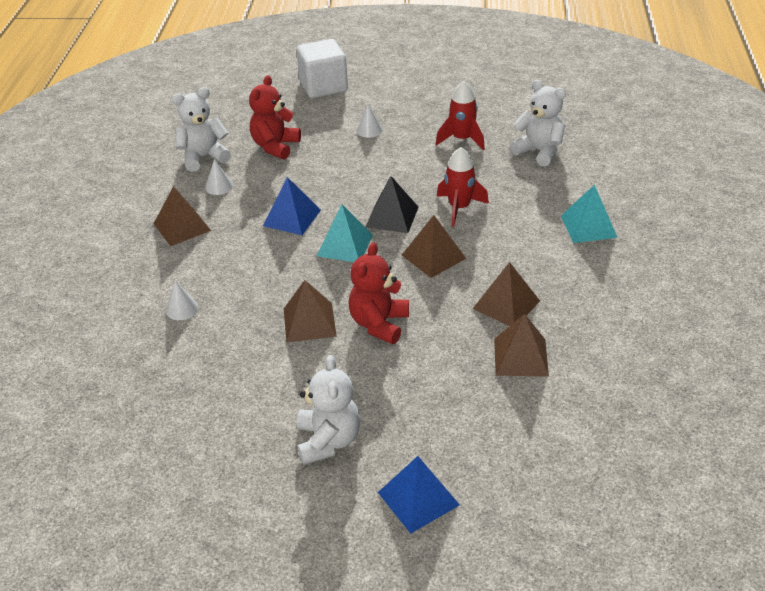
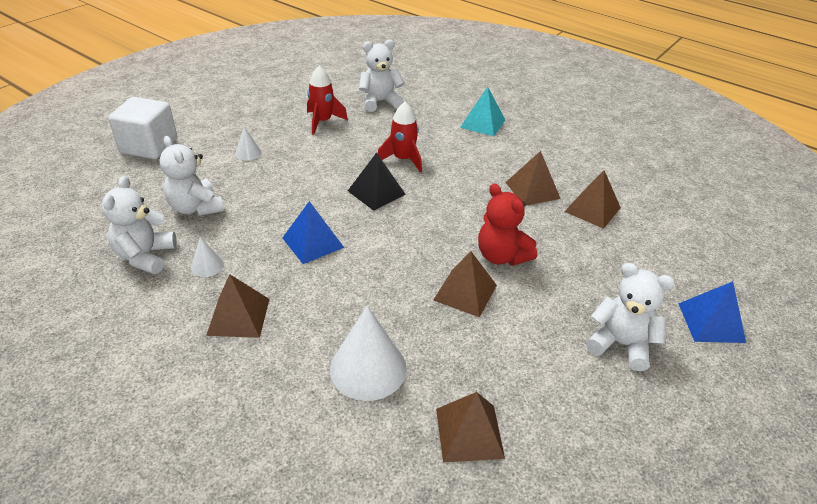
camera: 60 degrees left, 0 degrees up
(182, 309) = (368, 368): white cone -> white cone, size x2.07
(275, 146) = (196, 208): red teddy bear -> white teddy bear
(345, 245) = (385, 230): turquoise pyramid -> none
(433, 256) = (447, 196): brown pyramid -> brown pyramid (469, 433)

